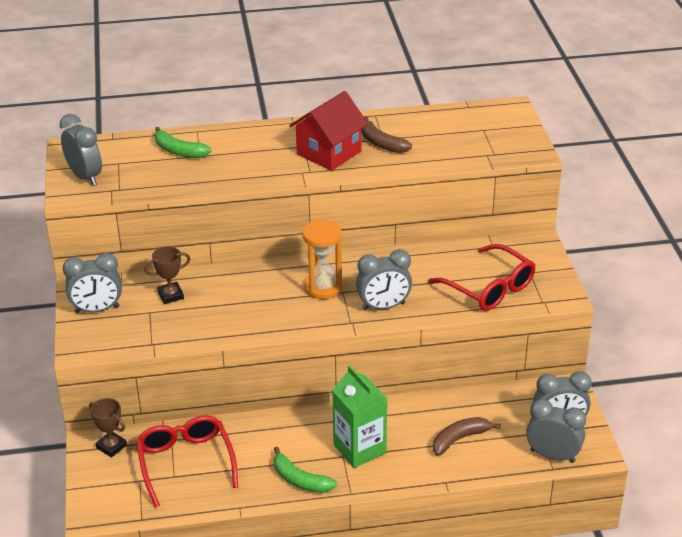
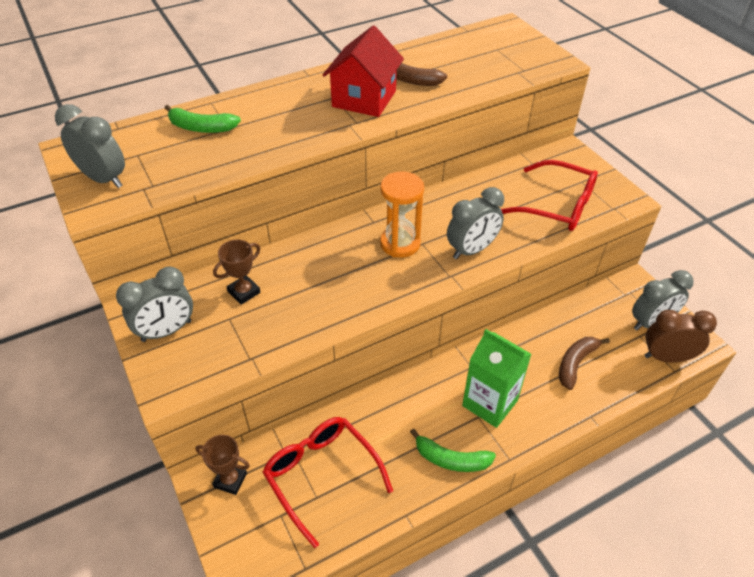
camera: 20 degrees left, 10 degrees up
(552, 456) = (666, 357): grey clock -> brown clock

